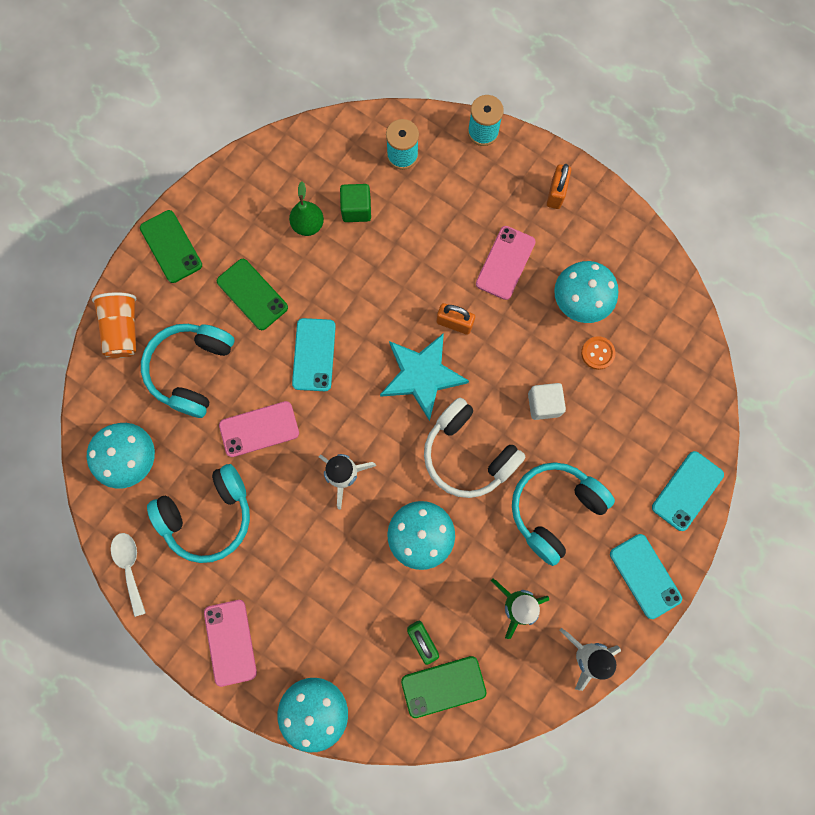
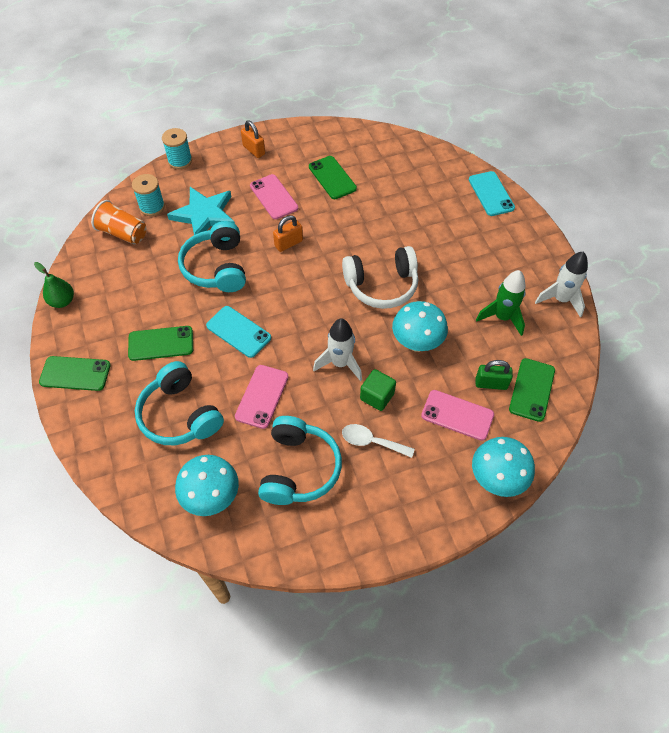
camera: 55 degrees left, 20 degrees down
(123, 330) = (105, 444): orange cup -> orange cup (123, 233)
(130, 567) = (295, 551): white spoon -> white spoon (371, 442)
(230, 642) = (407, 511): pink phone -> pink phone (457, 415)
(308, 225) = (145, 283): green pear -> green pear (62, 301)
(356, 209) = (162, 250): green cube -> green cube (377, 396)
(422, 375) = (308, 280): turquoise star -> turquoise star (204, 215)
(543, 404) = (381, 229): white cube -> none
(554, 510) = (454, 262): turquoise headphones -> turquoise headphones (217, 267)
(579, 303) = (332, 178): turquoise mushroom -> green phone
(597, 353) = (371, 186): orange button -> none
(645, 576) = (530, 242): turquoise phone -> none

